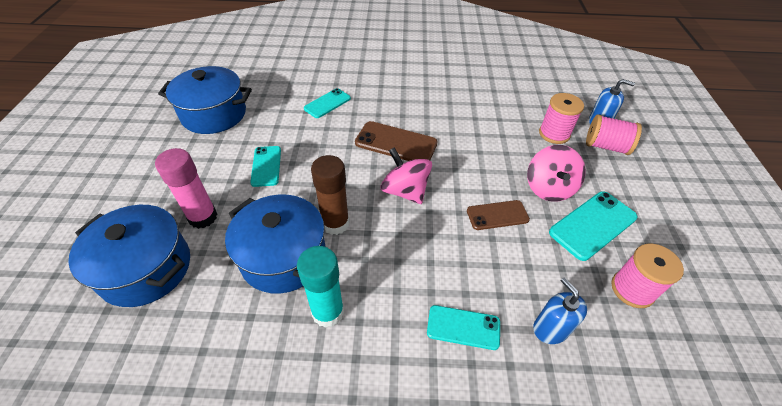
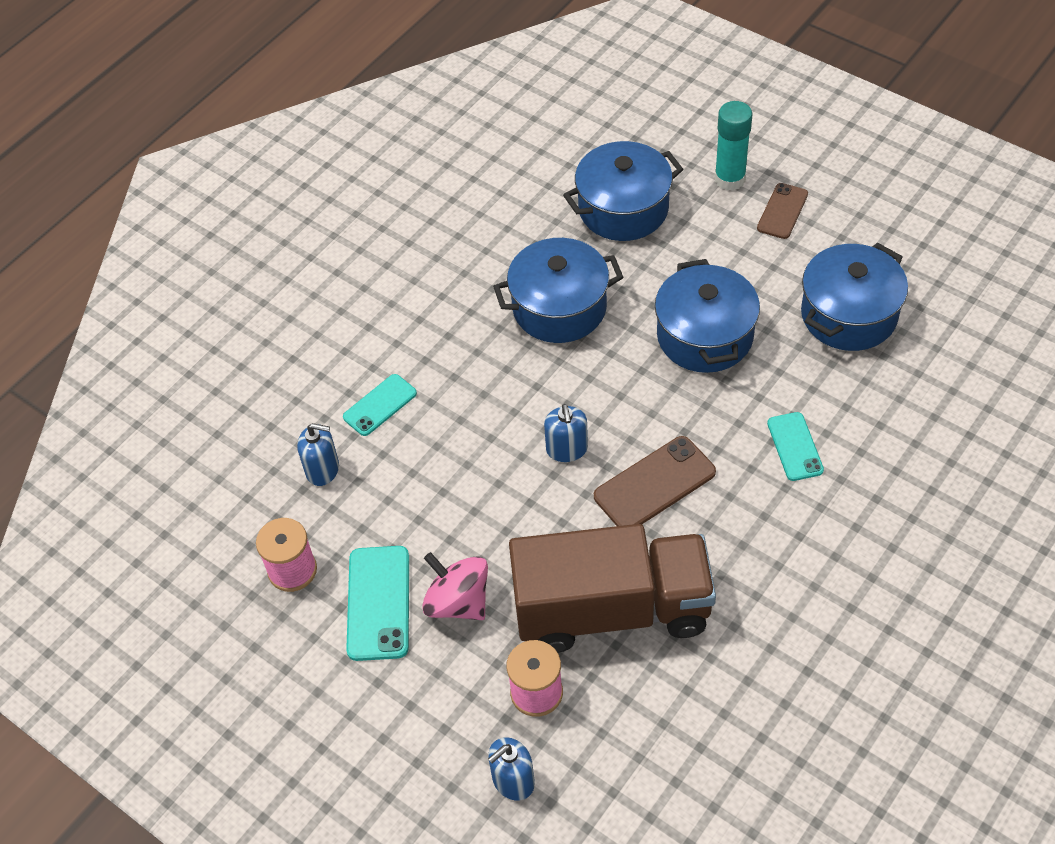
camera: 130 degrees right, 5 degrees up
(203, 217) = (660, 261): pink glue stick -> none
(266, 166) = (705, 336): turquoise phone -> blue pot
(328, 312) = (474, 317): turquoise glue stick -> turquoise glue stick (730, 179)
(335, 223) = (569, 364): brown glue stick -> none
(405, 191) = (567, 449): pink spinning top -> blue soap dispenser
(484, 128) = (612, 609): none -> brown truck
(497, 215) = (465, 517): brown phone -> brown phone (782, 211)
(606, 146) = (465, 740): pink spool -> none

